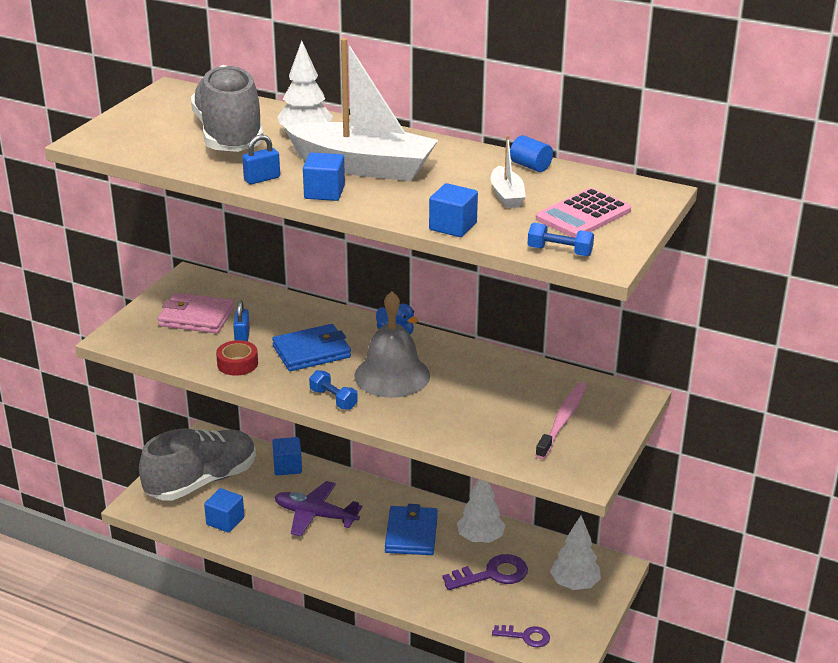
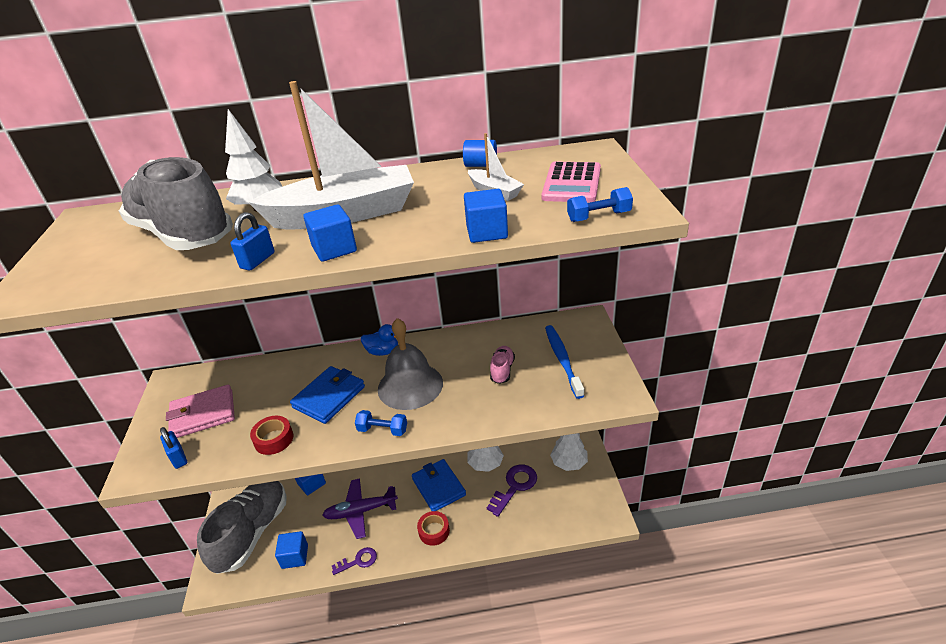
camera: 30 degrees left, 5 degrees up
(242, 337) = (259, 413): blue padlock -> blue padlock (178, 457)
(372, 569) = (434, 531): none -> red tape
(492, 402) = (502, 370): none -> pink shoe
(526, 636) = (574, 521): purple key -> purple key (358, 561)
(563, 420) = (562, 359): pink toothbrush -> blue toothbrush

